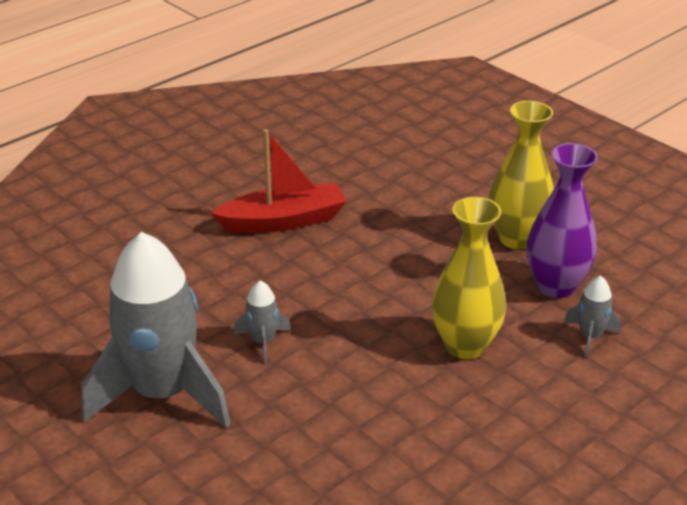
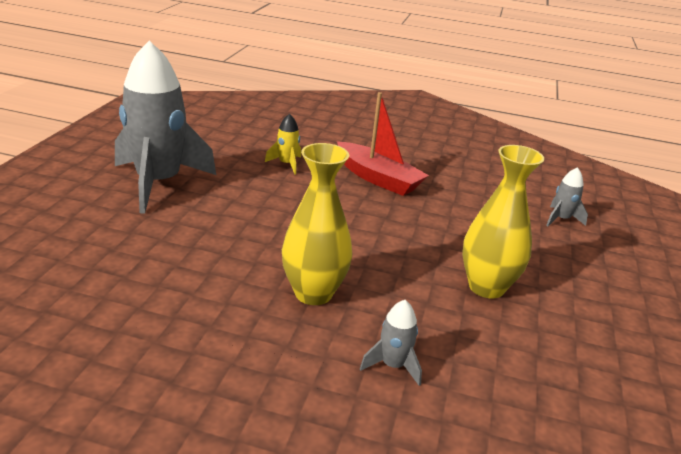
camera: 55 degrees right, 5 degrees down
(197, 274) = (286, 164): none -> yellow rocket
(263, 342) = (239, 204): grey rocket -> grey rocket (561, 219)
(555, 286) = (445, 326): purple vase -> none

